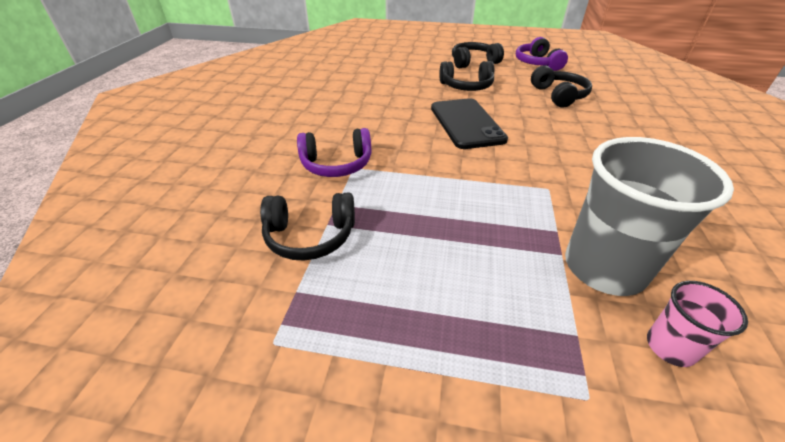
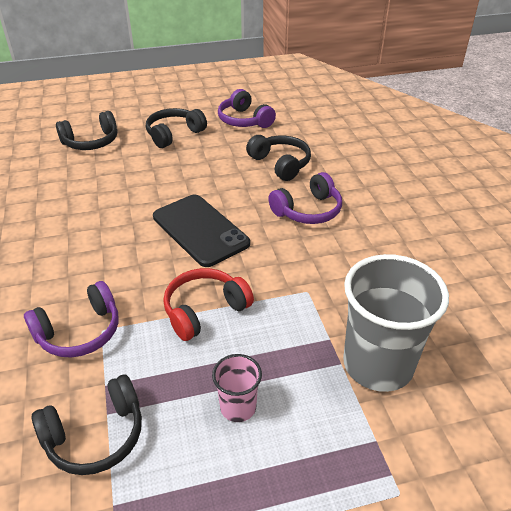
camera: 25 degrees left, 0 degrees up
(444, 177) = (205, 310): none -> red headphones
(466, 86) = (180, 175): black headphones -> black headphones (91, 142)
(572, 131) = (308, 210): none -> purple headphones
(670, 347) = (443, 421): pink cup -> pink cup (238, 407)

